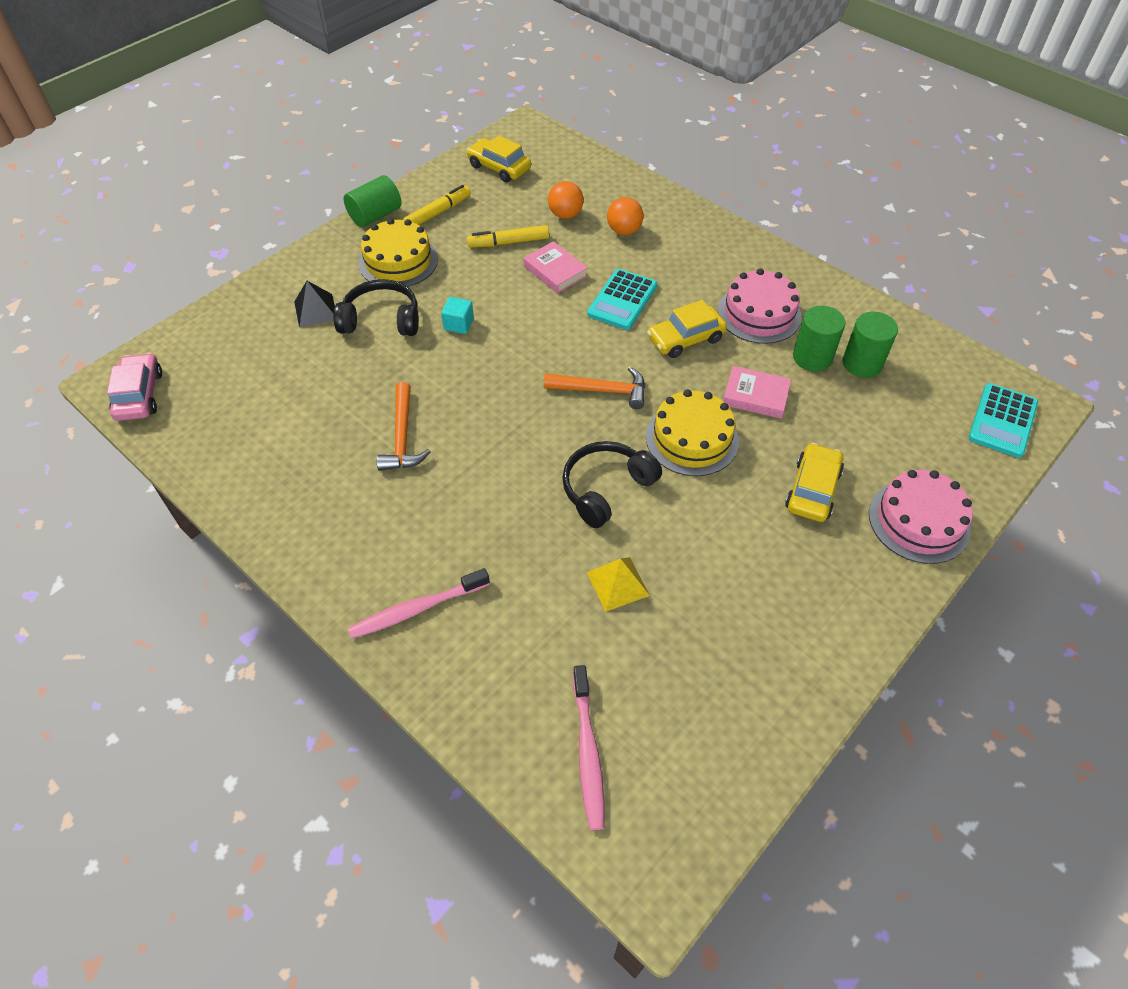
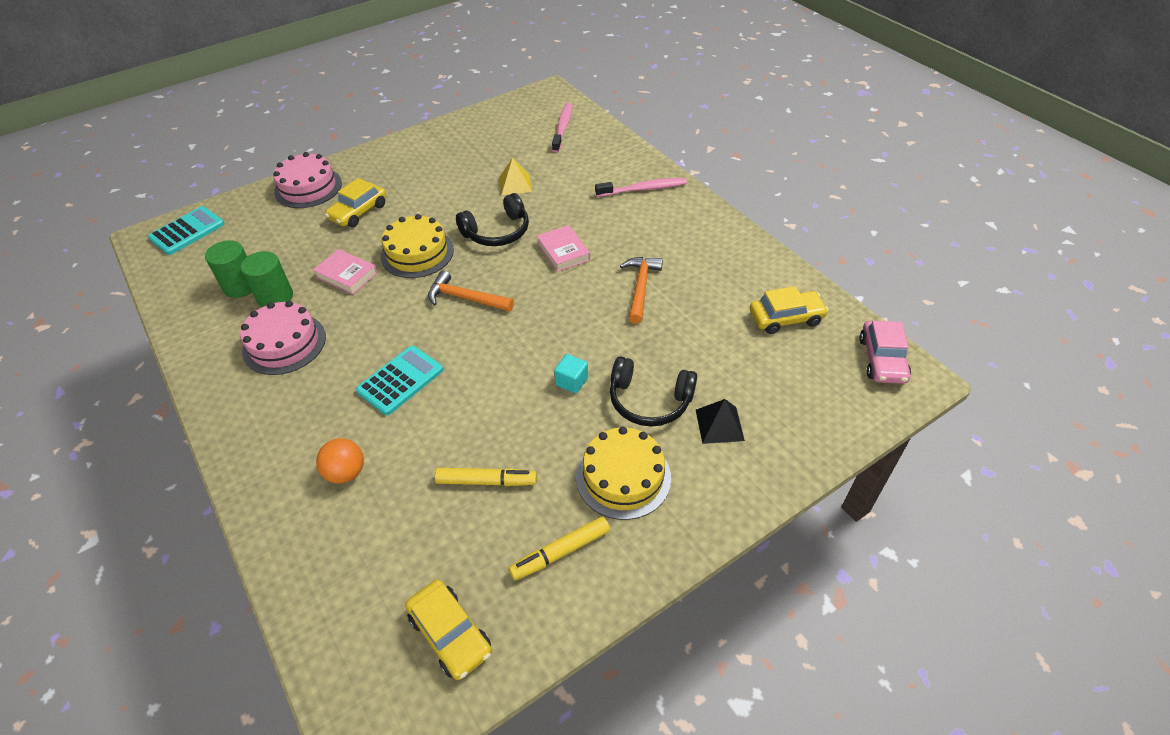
camera: 165 degrees left, 5 degrees down
(375, 215) = (645, 564): green cylinder -> none
(555, 271) = (450, 429): pink book -> pink book (563, 251)
(565, 215) = (400, 514): orange ball -> none
(685, 339) = (367, 331): yellow car -> yellow car (786, 318)

